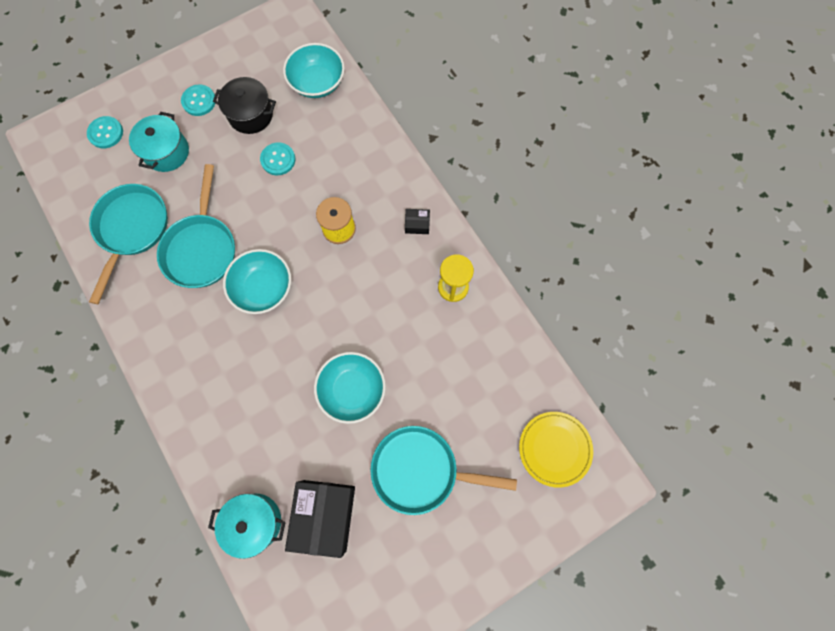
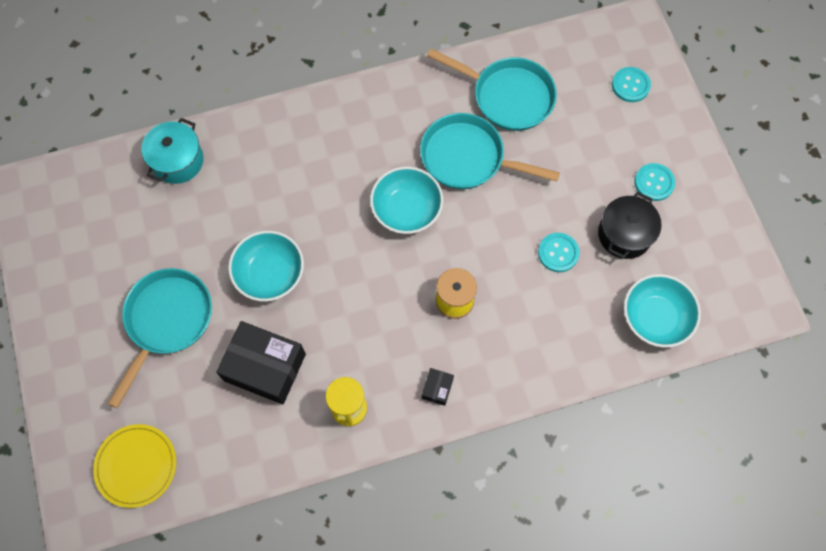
camera: 105 degrees right, 5 degrees down
(166, 152) = (593, 141): turquoise pot -> none
(324, 515) = (160, 222): black box -> black box (265, 367)

